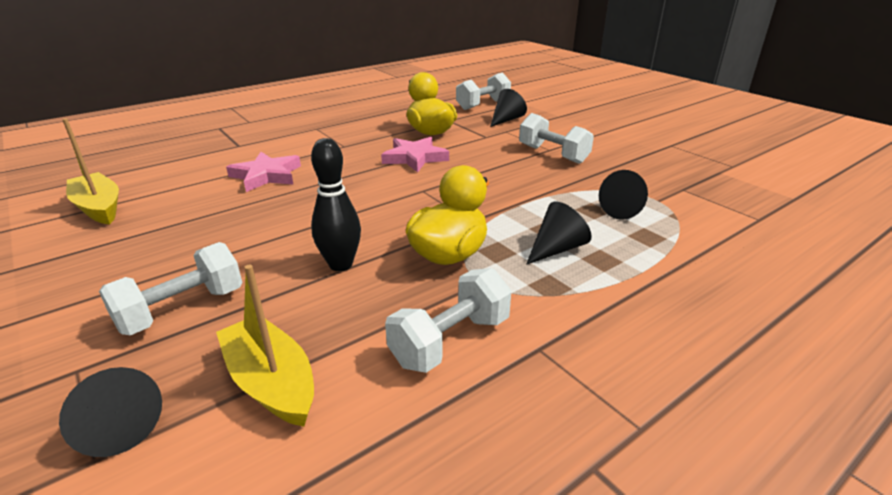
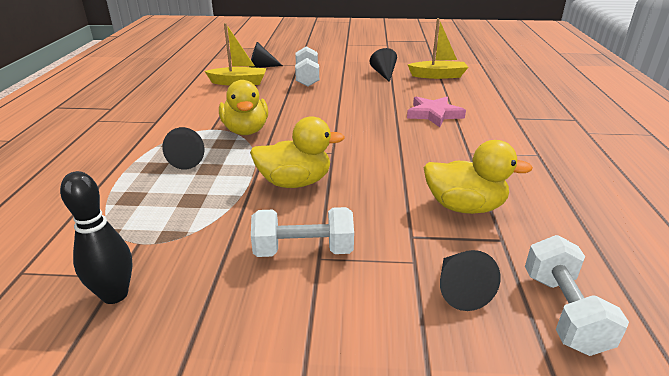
camera: 130 degrees right, 0 degrees up
(341, 264) = (286, 107): black bowling pin -> black bowling pin (115, 295)
(414, 158) = (399, 172): pink star -> none
(450, 341) = (195, 109): white dumbbell -> none
(495, 184) = (295, 182): none -> yellow duck
(624, 210) = (164, 213): black cone -> black cone (384, 74)

